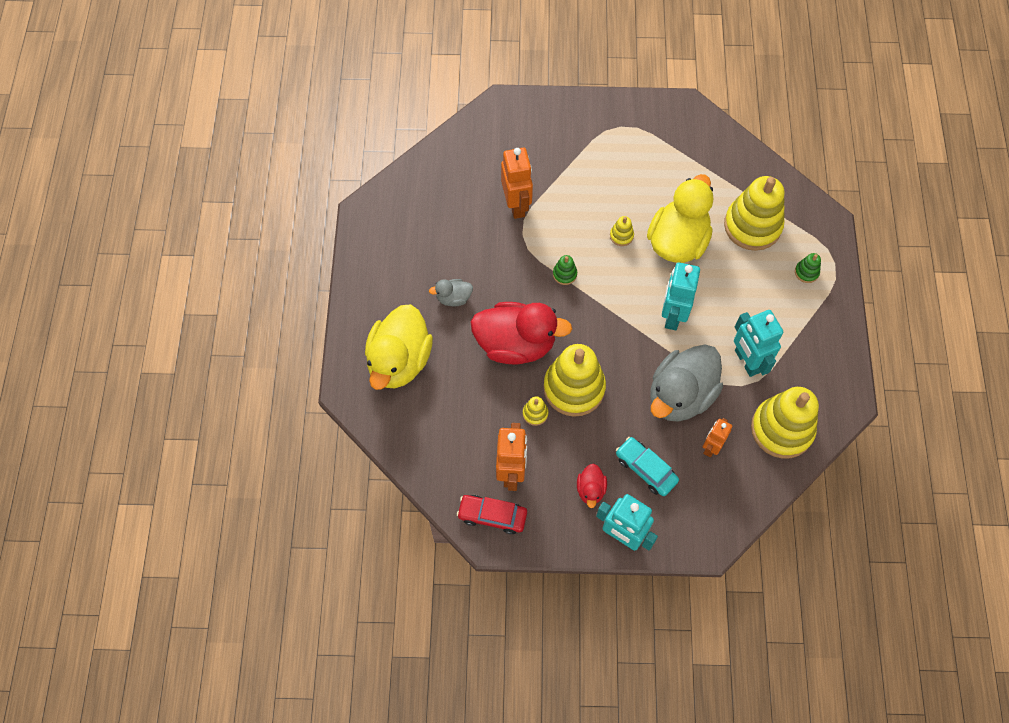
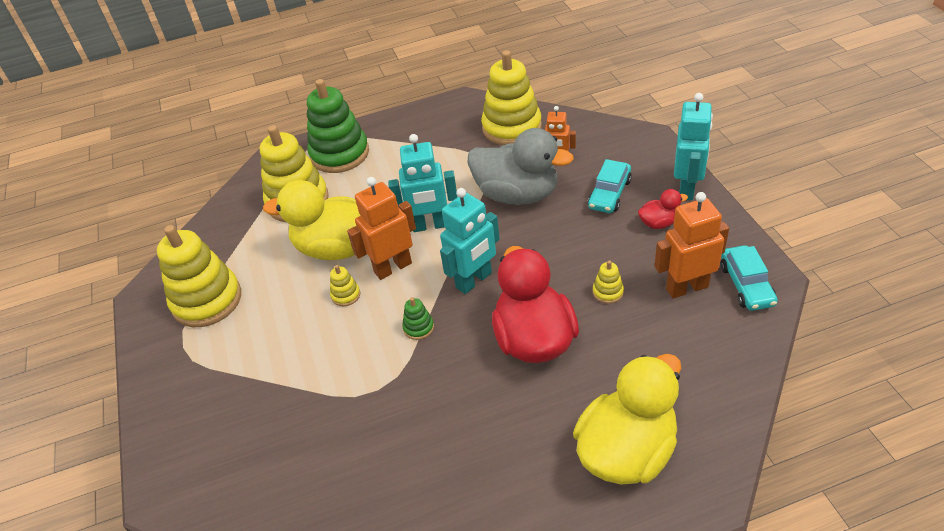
camera: 105 degrees left, 20 degrees down
(399, 361) = (627, 451): yellow duck -> yellow duck turned 45 degrees counterclockwise
(453, 298) = (504, 427): grey duck -> none
(492, 516) = (746, 285): red car -> turquoise car
(516, 205) = (335, 412): orange robot -> orange robot (392, 267)
(574, 388) = (557, 271): yellow stacking toy -> yellow stacking toy (207, 300)
(746, 361) = (455, 164): turquoise robot -> turquoise robot (474, 280)
(806, 272) = (340, 154): green stacking toy -> green stacking toy, size x2.41

